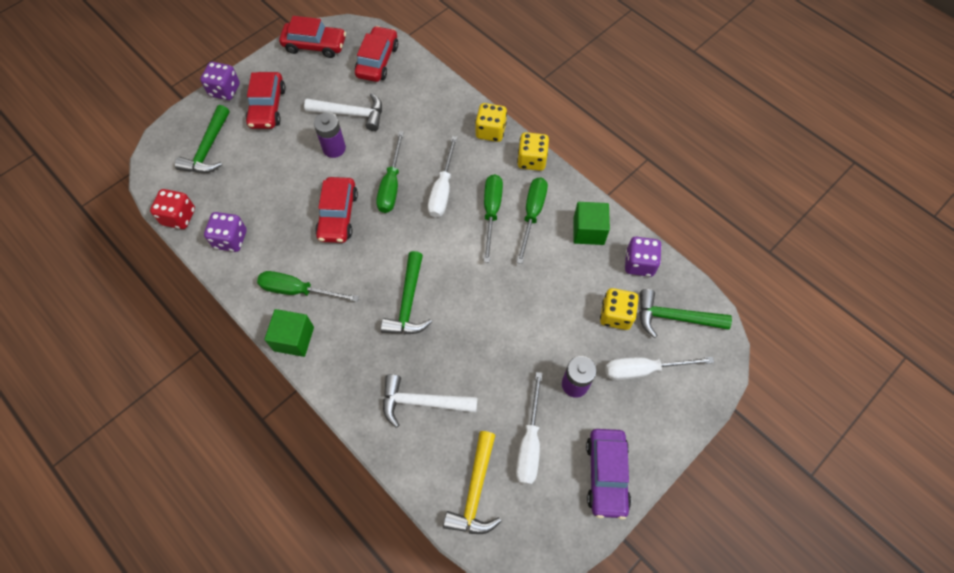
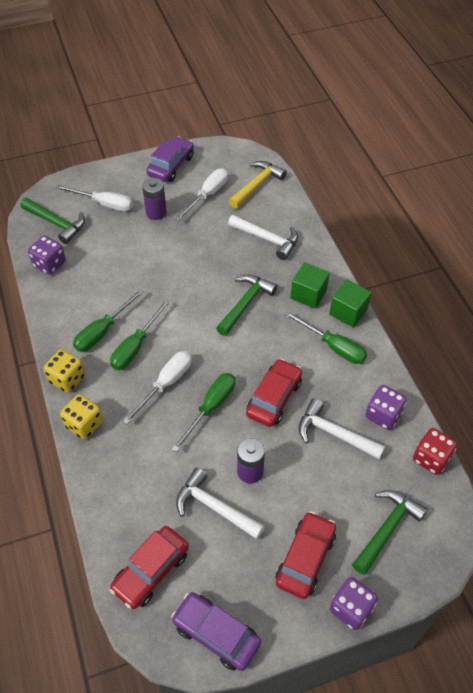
camera: 155 degrees left, 10 degrees down
(272, 205) = (334, 434): none -> white hammer
(315, 45) = (216, 634): red car -> purple car
(588, 231) = (67, 301): green cube -> green cube (308, 294)
(616, 315) = (95, 239): yellow dice -> none

